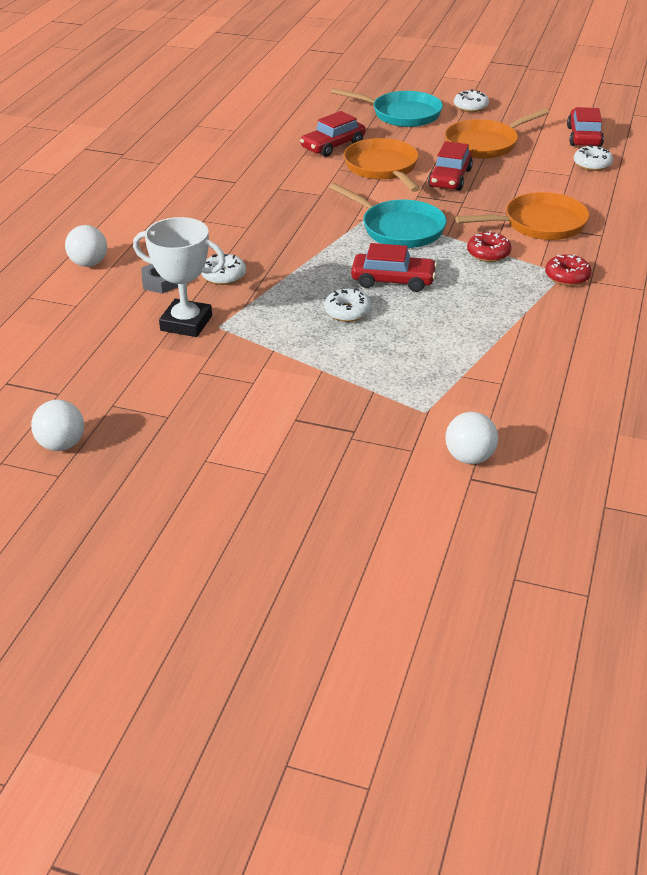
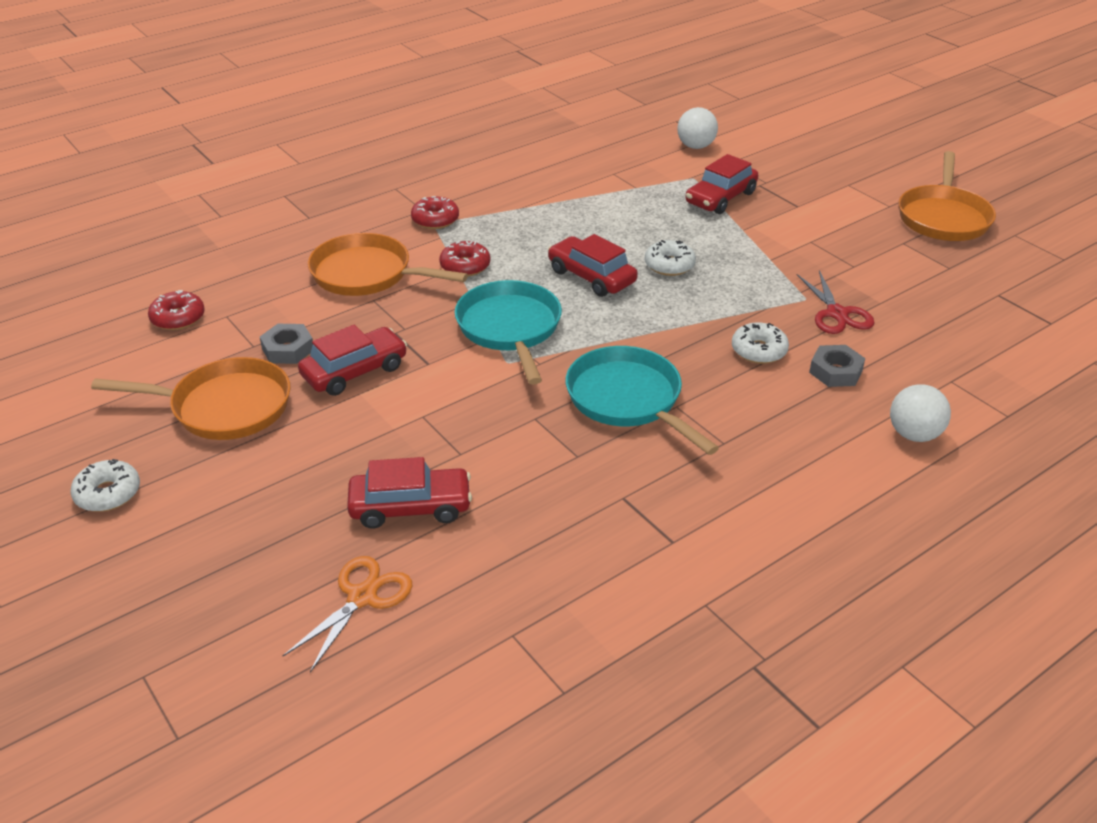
camera: 145 degrees left, 0 degrees up
(62, 444) = (1006, 253): white ball -> none
(186, 323) = (837, 313): white trophy -> red scissors
(310, 119) = (362, 597): none -> orange scissors
(383, 168) = (405, 426): orange pan -> orange pan (943, 217)
(401, 114) = (221, 530): turquoise pan -> turquoise pan (628, 400)
(504, 174) = (288, 349): none -> grey nut
(584, 137) = (100, 361): red car -> red car (721, 198)
(592, 164) = (178, 318): white donut -> red donut

